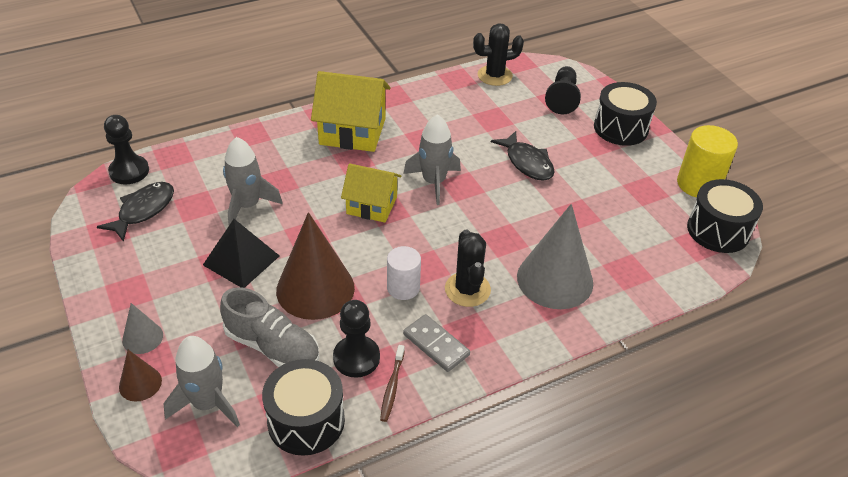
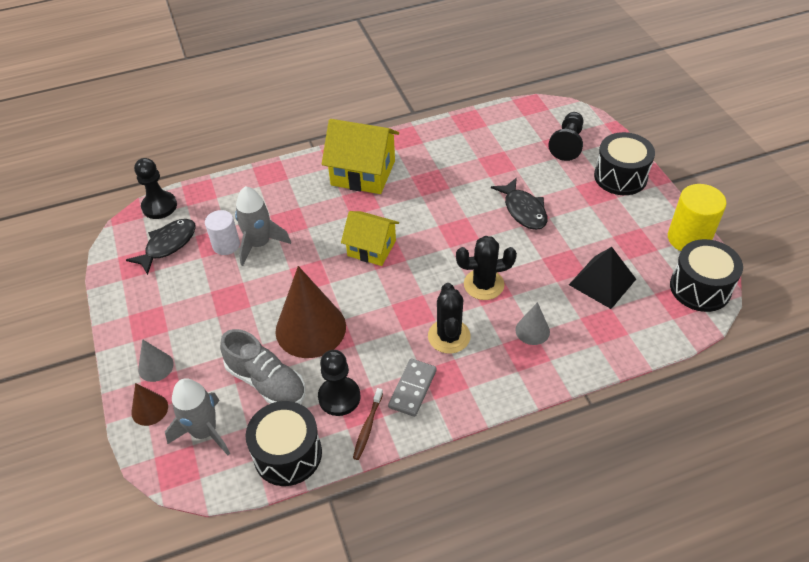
camera: 10 degrees right, 5 degrees up
(241, 260) = (248, 297): black pyramid -> black pyramid (602, 282)
(403, 288) = (390, 331): white cylinder -> white cylinder (226, 245)
(433, 182) = (432, 227): grey rocket -> none
(436, 344) = (413, 389): grey domino -> grey domino turned 60 degrees clockwise
(495, 76) = (505, 118): black cactus -> black cactus (484, 284)
(555, 279) = (532, 330): grey cone -> grey cone, size x0.48

